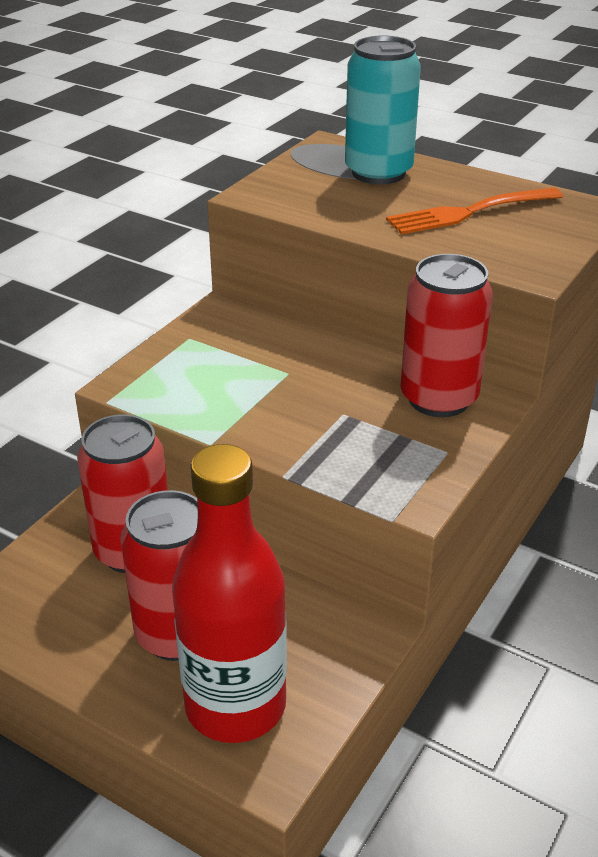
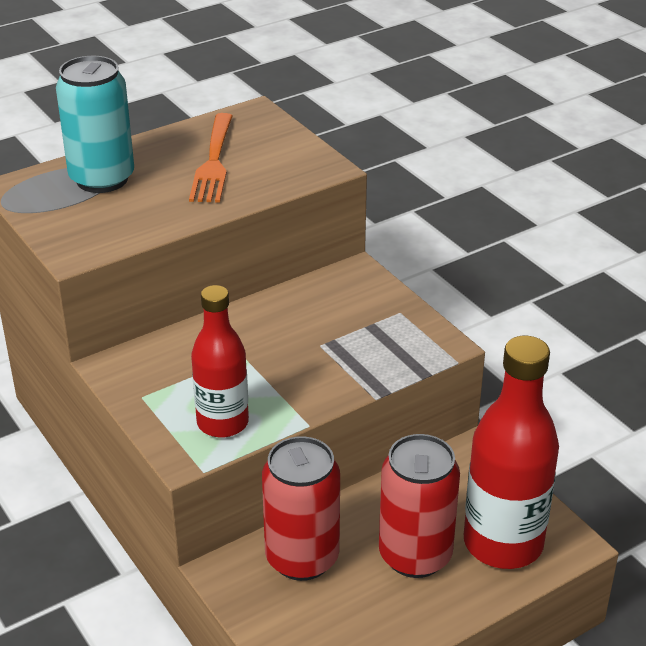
camera: 65 degrees left, 0 degrees up
(180, 391) = (222, 423): none -> red bottle
(438, 398) = (335, 293): red can -> none

